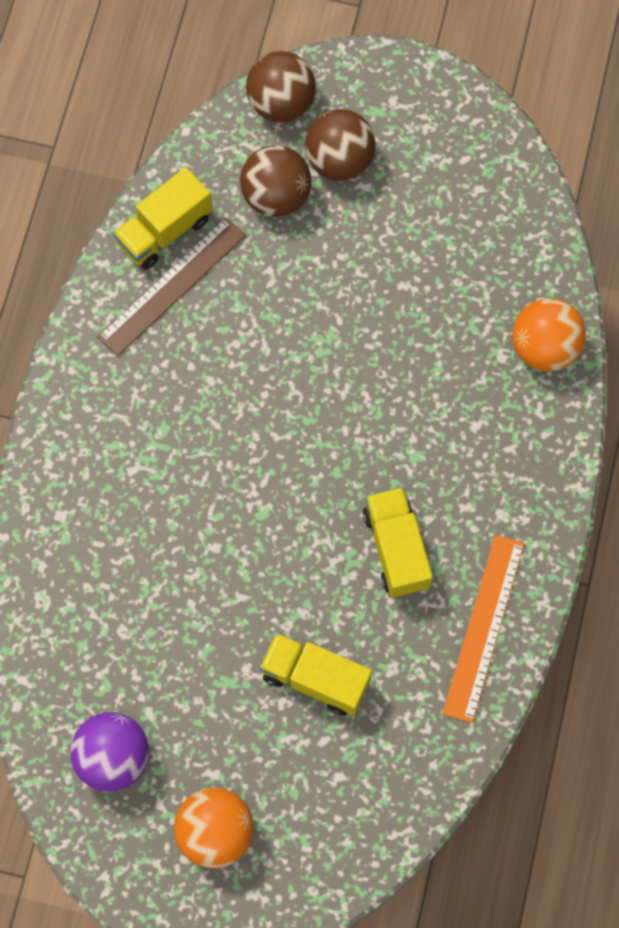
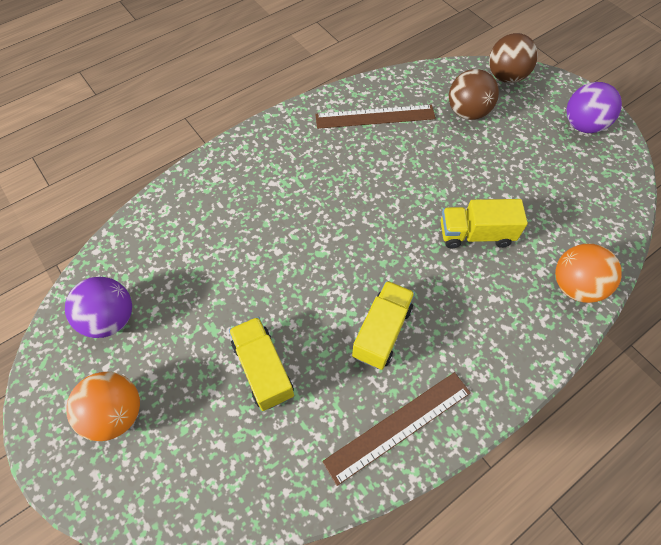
camera: 40 degrees right, 10 degrees down
(164, 231) = (394, 92): yellow truck -> yellow truck (475, 234)
(339, 161) = (517, 117): brown ball -> none
(420, 117) = (582, 125): none -> purple ball
(483, 627) = (398, 426): orange ruler -> brown ruler

